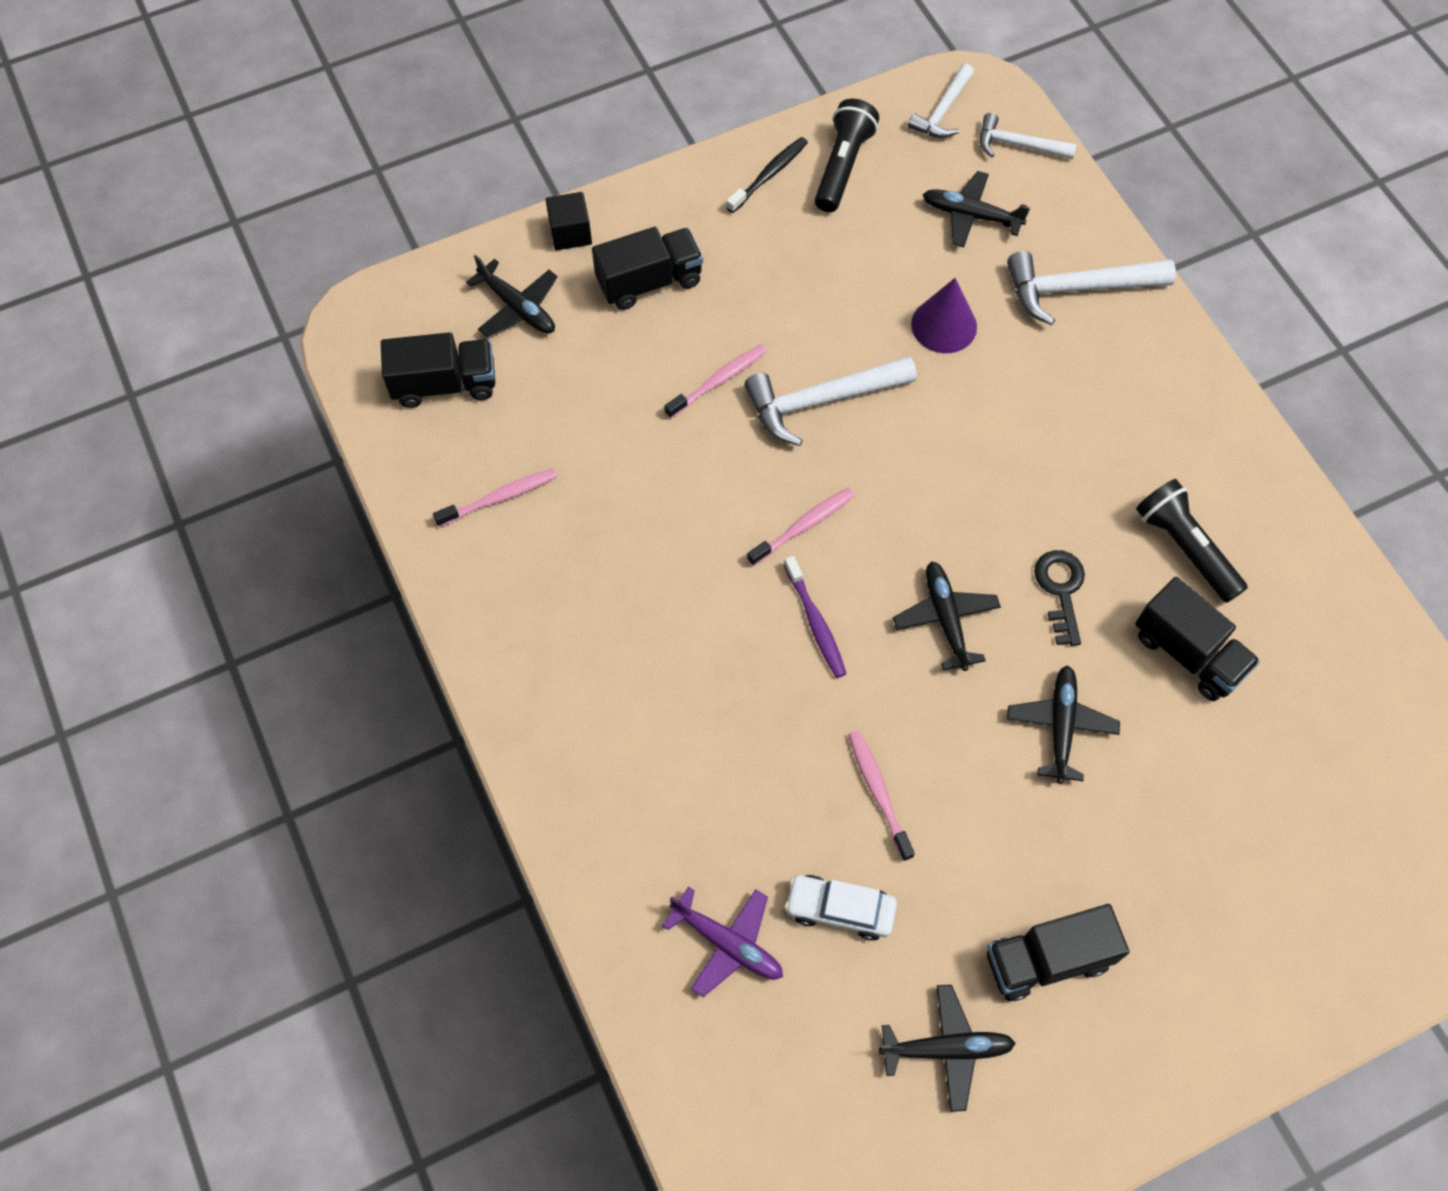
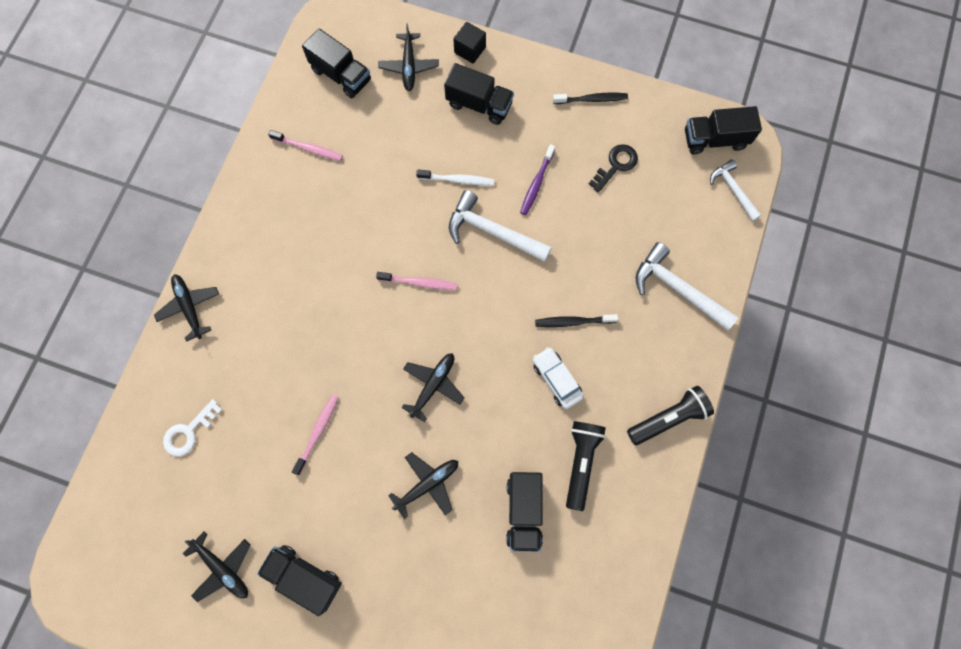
camera: 45 degrees right, 10 degrees up
(718, 381) = (457, 180): pink toothbrush -> white toothbrush
(727, 943) = (189, 432): purple plane -> white key
(815, 622) = (375, 331): purple toothbrush -> purple toothbrush (536, 183)
(840, 910) = (246, 465): white car -> white car (556, 379)
(842, 166) = (632, 125): black flashlight -> black flashlight (668, 418)
(943, 111) = (714, 139): white hammer -> black truck
(944, 325) = (591, 247): purple cone -> none
(971, 215) = (667, 205): black plane -> black plane (190, 307)
(1013, 416) = (573, 321): none -> black toothbrush
(1061, 590) = (499, 424): black key -> black key (616, 165)

